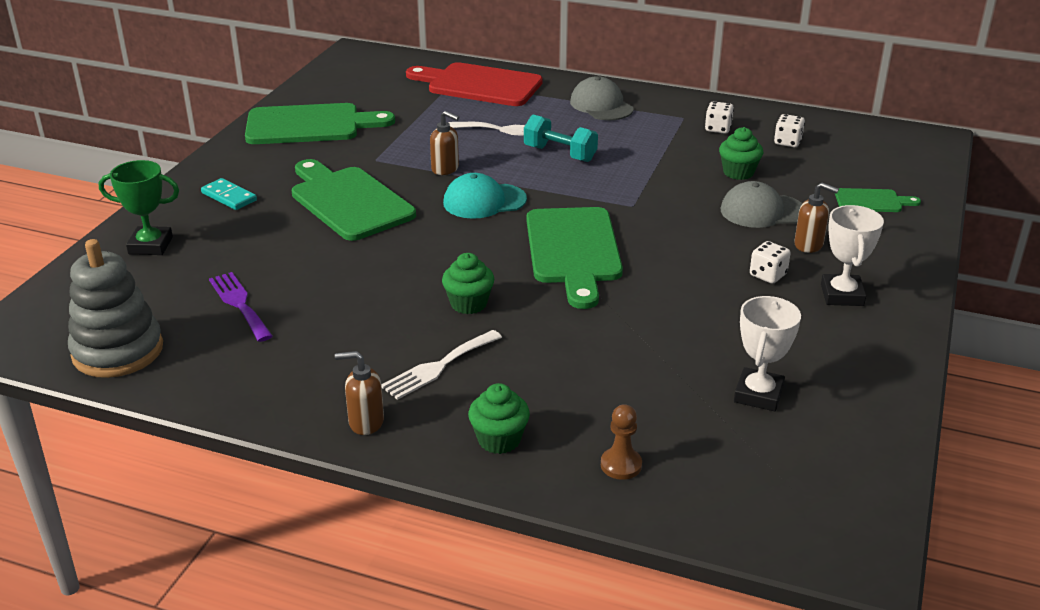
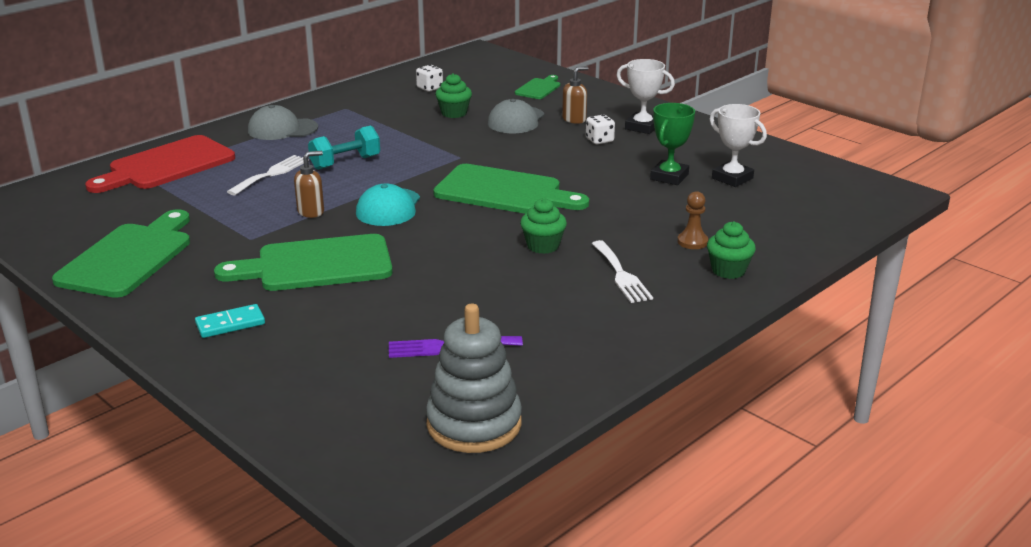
camera: 65 degrees left, 5 degrees down
(150, 245) = (283, 382): green trophy -> green trophy (669, 177)
(365, 422) = (674, 317): brown soap dispenser -> none
(621, 465) = (780, 236): brown pawn -> brown pawn (692, 242)
(718, 129) = (380, 102): white dice -> none

